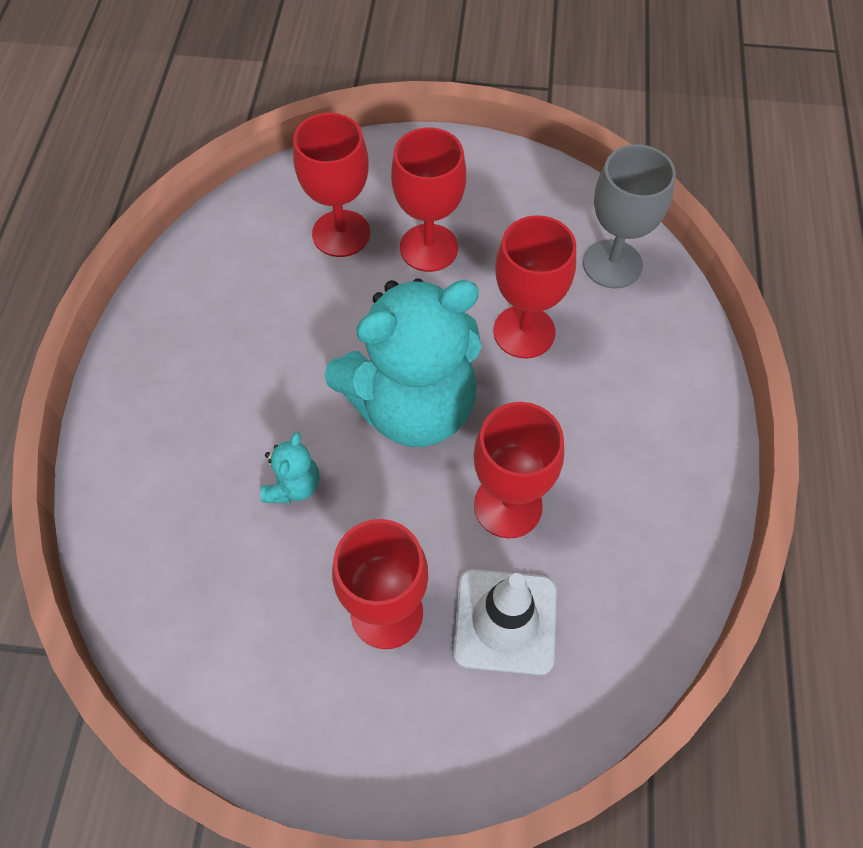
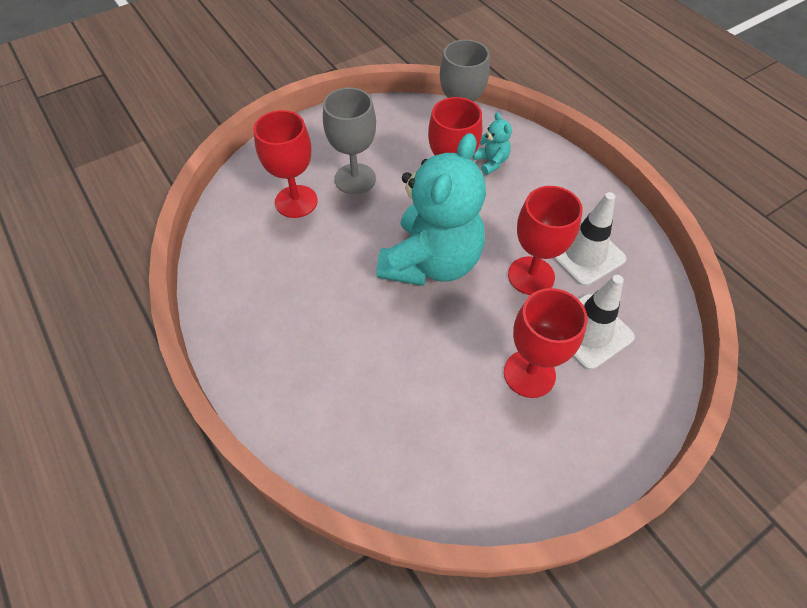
camera: 40 degrees left, 5 degrees down
(293, 486) = (410, 349): turquoise teddy bear -> turquoise teddy bear (491, 162)
(429, 248) = (355, 179): red goblet -> grey goblet
(602, 528) = (584, 254): none -> white traffic cone

